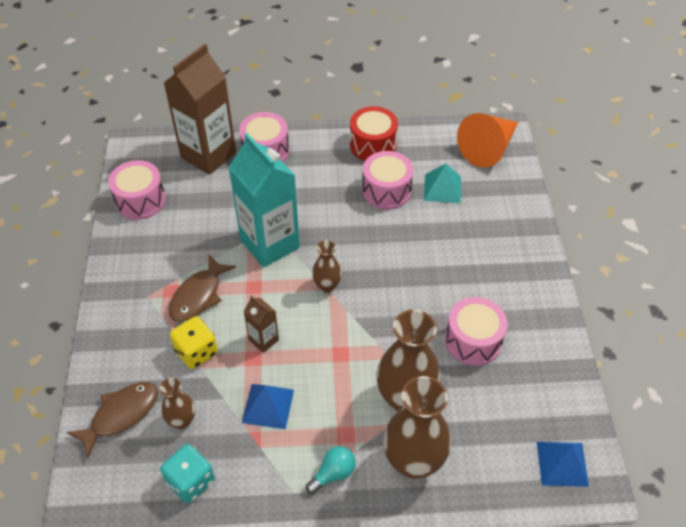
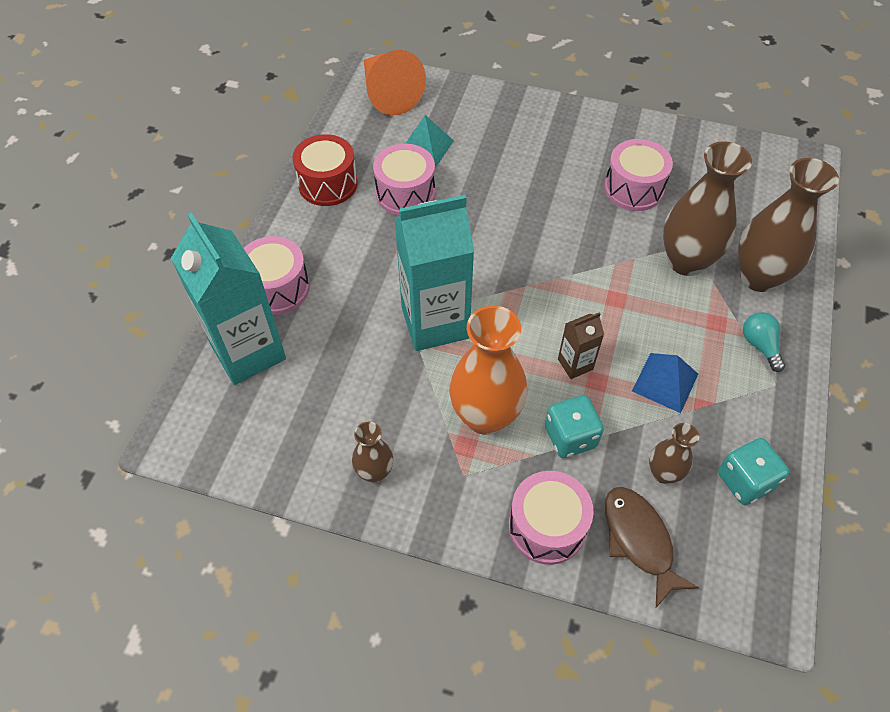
camera: 70 degrees left, 5 degrees up
(140, 200) = (290, 451): pink drum -> pink drum (547, 526)
(196, 352) = (570, 437): yellow dice -> turquoise dice
(198, 295) = (485, 416): brown fish -> orange vase
(208, 155) = (248, 352): brown carton -> turquoise carton
(327, 286) = (520, 285): brown vase -> brown vase (374, 472)
(562, 463) = (781, 174): blue pyramid -> none

